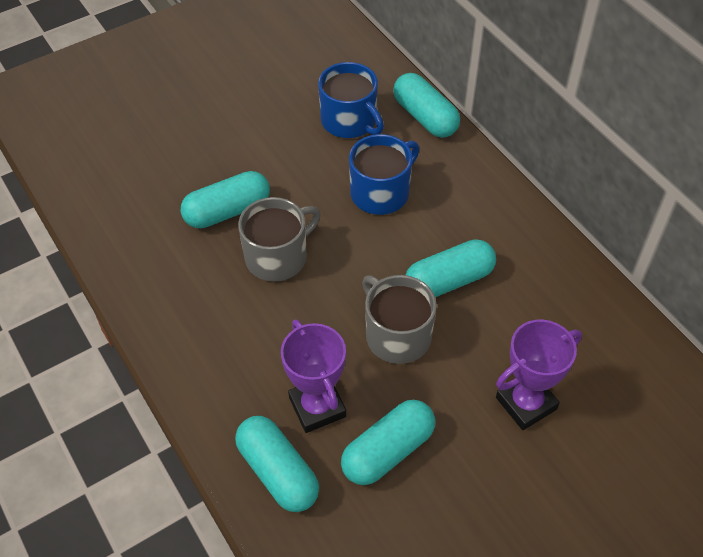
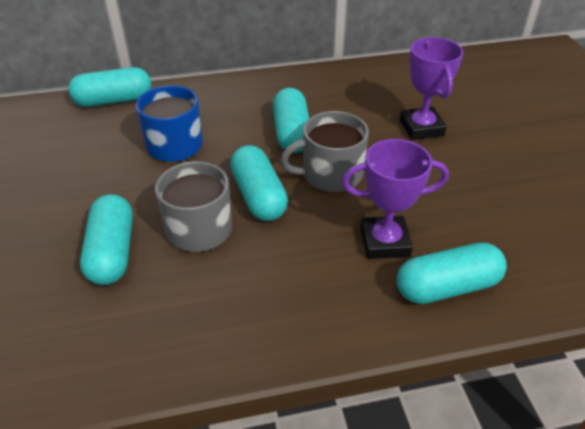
camera: 70 degrees left, 10 degrees down
(350, 121) = (76, 141): blue mug -> none
(388, 451) = (443, 209): turquoise capsule -> turquoise capsule (259, 196)

